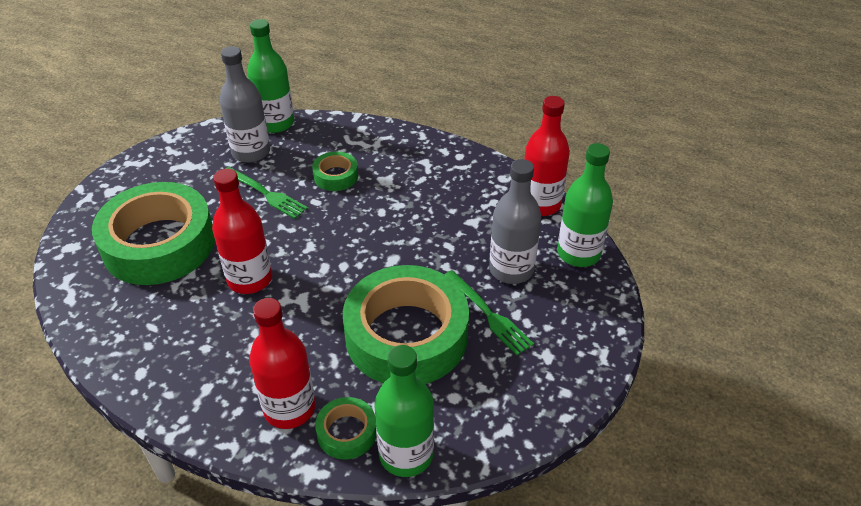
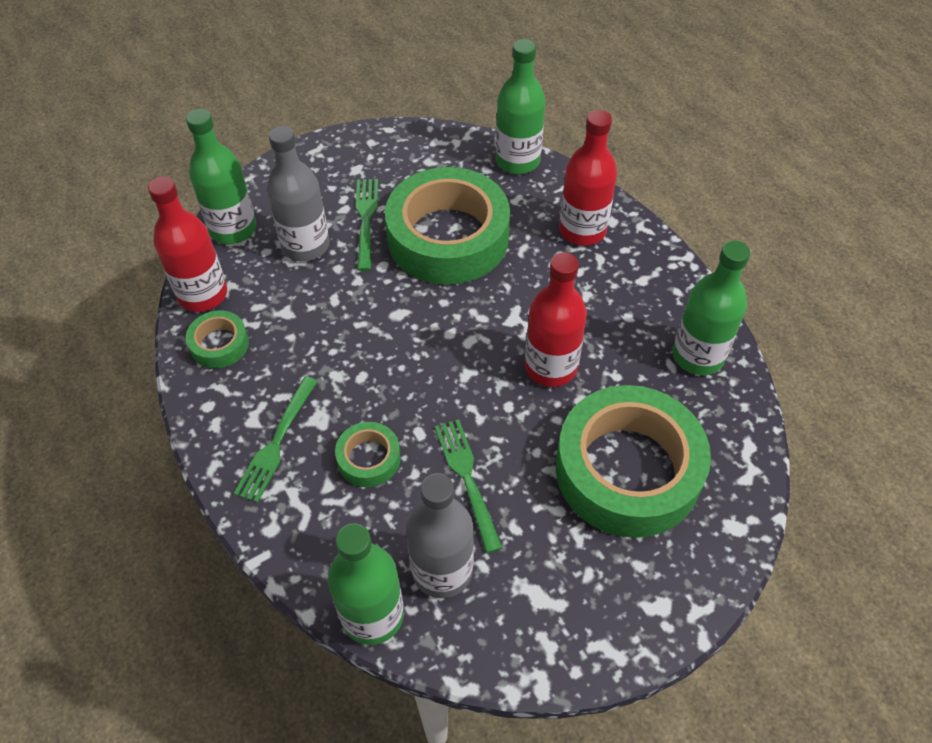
camera: 145 degrees left, 10 degrees up
(130, 344) = (698, 356): none -> green bottle
(347, 432) = (549, 193): green tape -> green tape (219, 344)
(398, 159) = (277, 442): none -> green fork

